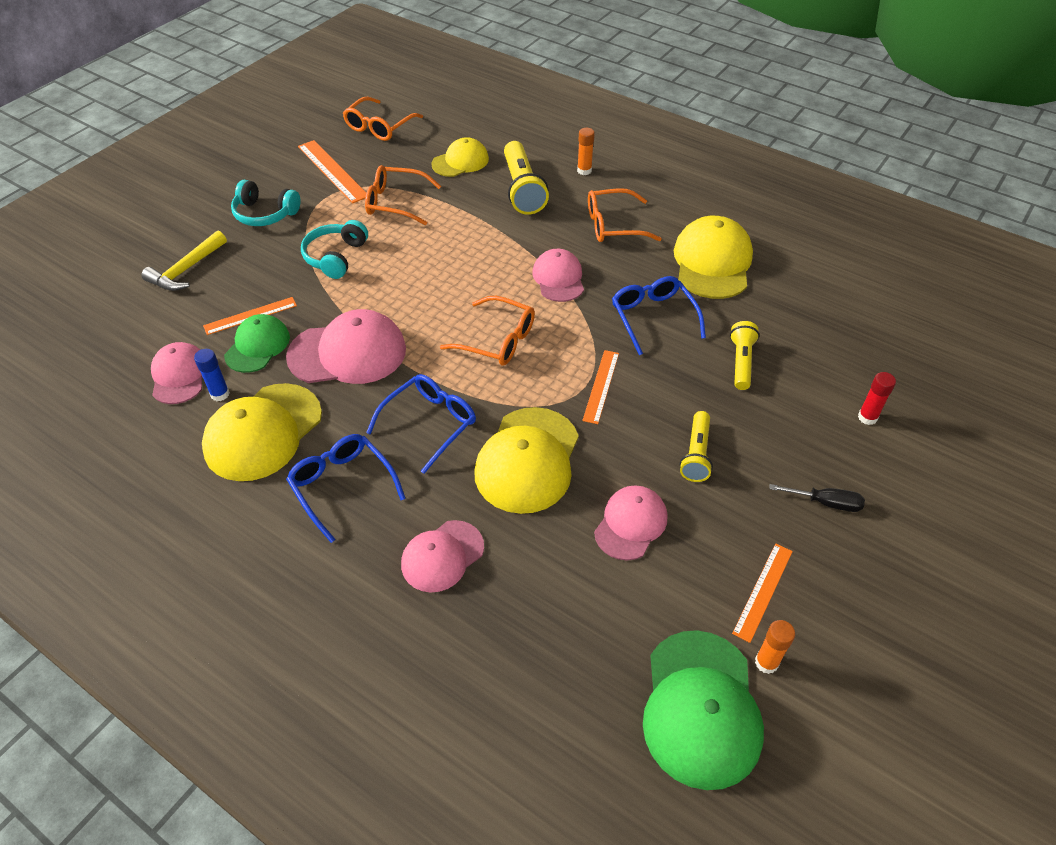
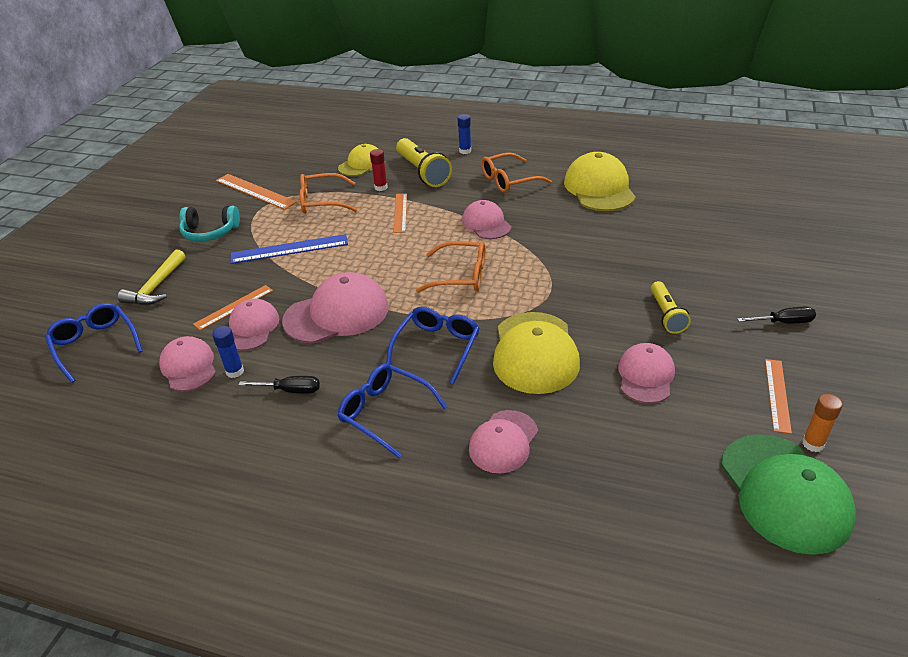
camera: 15 degrees left, 10 degrees down
(257, 346) = (252, 327): green cap -> pink cap
(263, 432) = (290, 390): yellow cap -> black screwdriver
(335, 257) = (289, 249): turquoise headphones -> blue ruler
(379, 126) = (280, 154): orange glasses -> none
(584, 171) = (465, 151): orange glue stick -> blue glue stick
(601, 386) = (563, 287): orange ruler -> orange ruler (400, 212)
(653, 318) = (577, 233): blue glasses -> blue glasses (95, 345)
(741, 362) = (661, 246): yellow flashlight -> none
(867, 417) = (776, 260): red glue stick -> red glue stick (381, 187)

